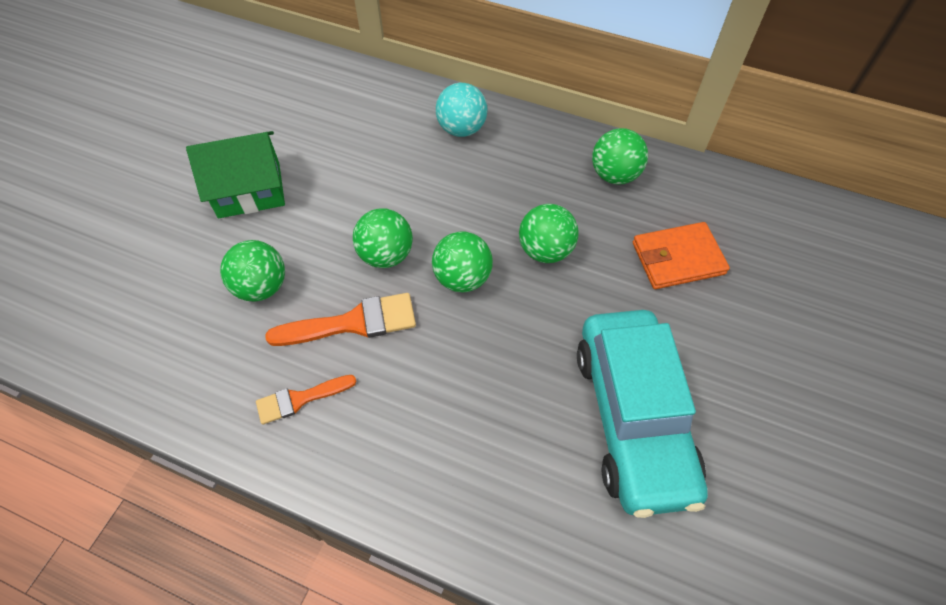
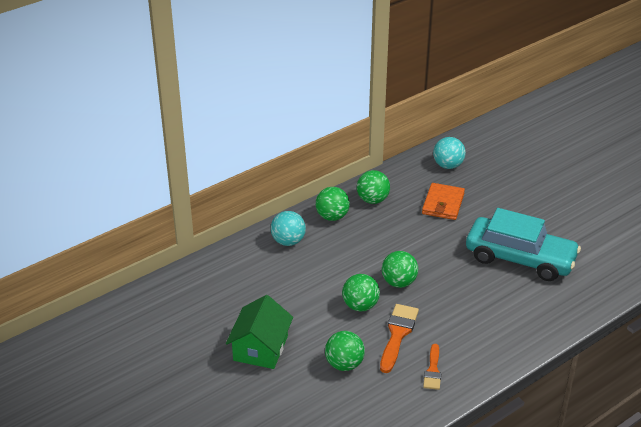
camera: 60 degrees left, 20 degrees down
(545, 250) = (403, 245): green ball -> green ball (332, 216)
(773, 227) = (448, 165): none -> turquoise ball

